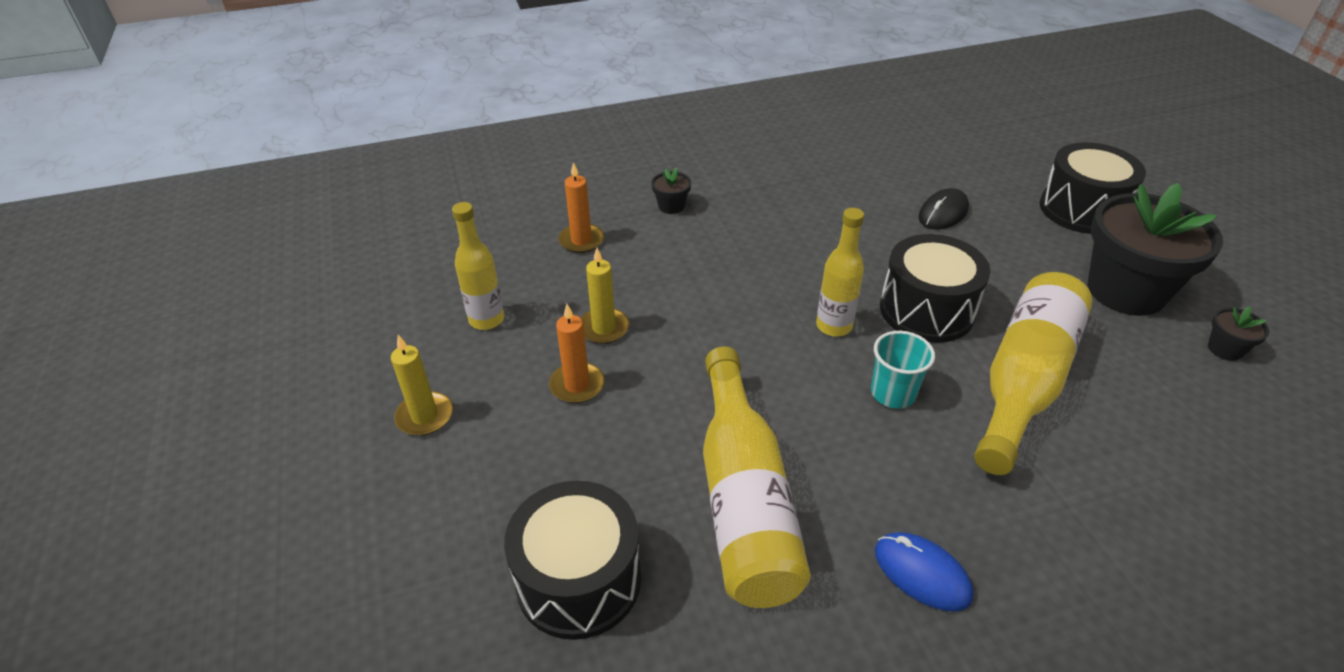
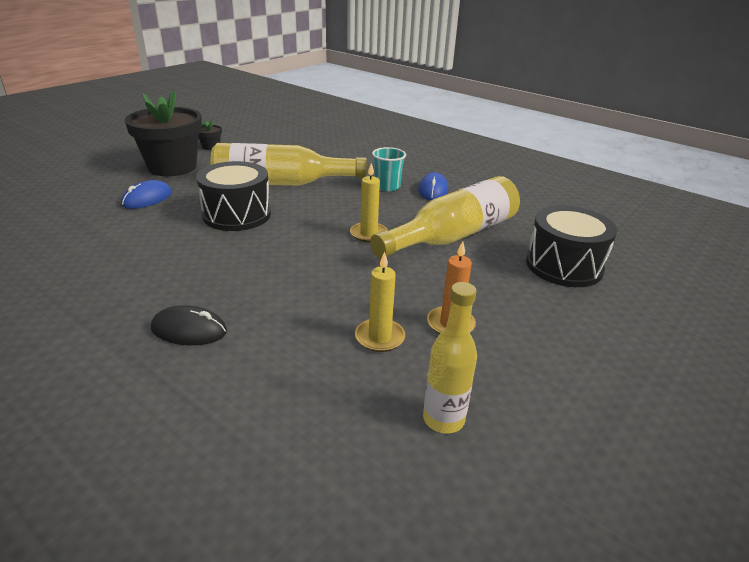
camera: 125 degrees left, 10 degrees down
(424, 416) = (574, 389): yellow candle -> yellow candle (368, 234)
(581, 240) = (262, 415): orange candle -> none
(671, 206) = (151, 372): black flower pot -> none
(834, 326) = (281, 240): yellow bottle -> none
(893, 393) = (327, 212): turquoise cup -> turquoise cup (387, 186)
(943, 213) = (101, 226): black mouse -> black mouse (189, 330)
(1009, 252) = (147, 199): none -> blue mouse
(1081, 209) = (75, 183): black drum -> none

